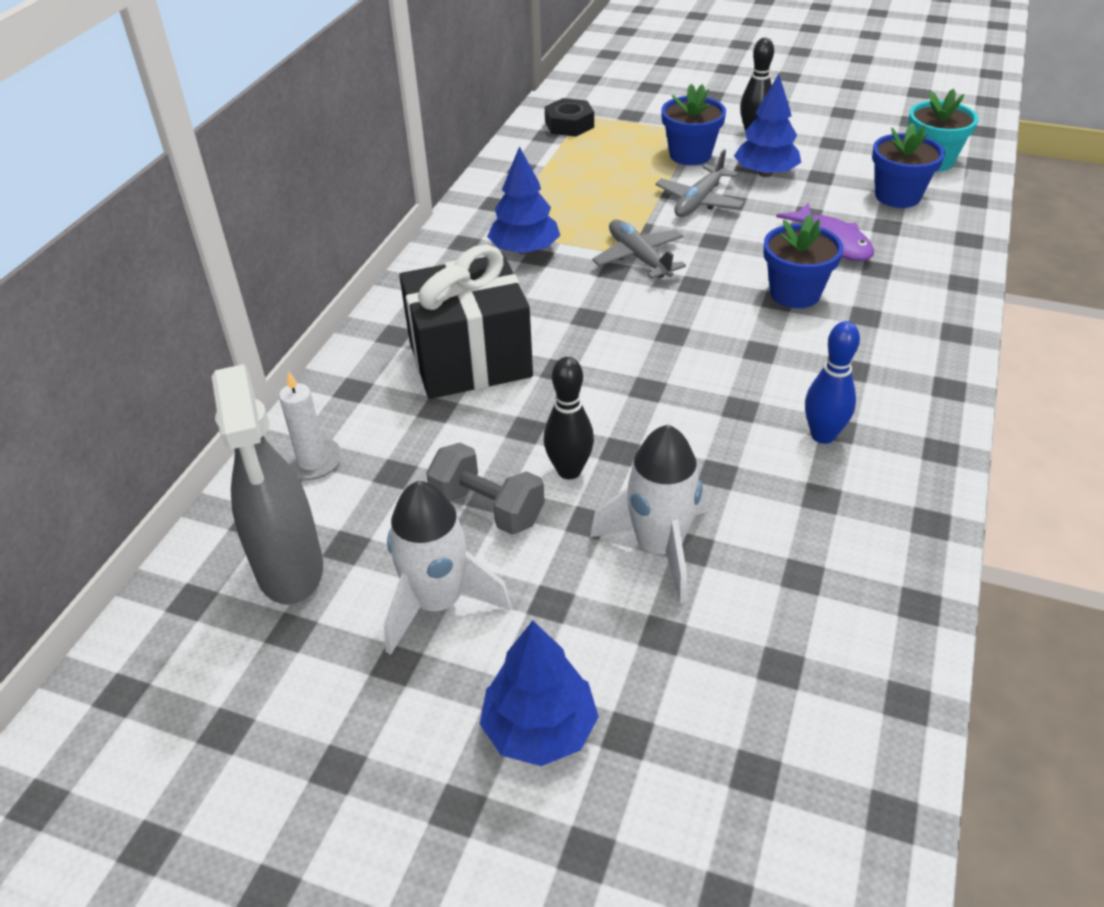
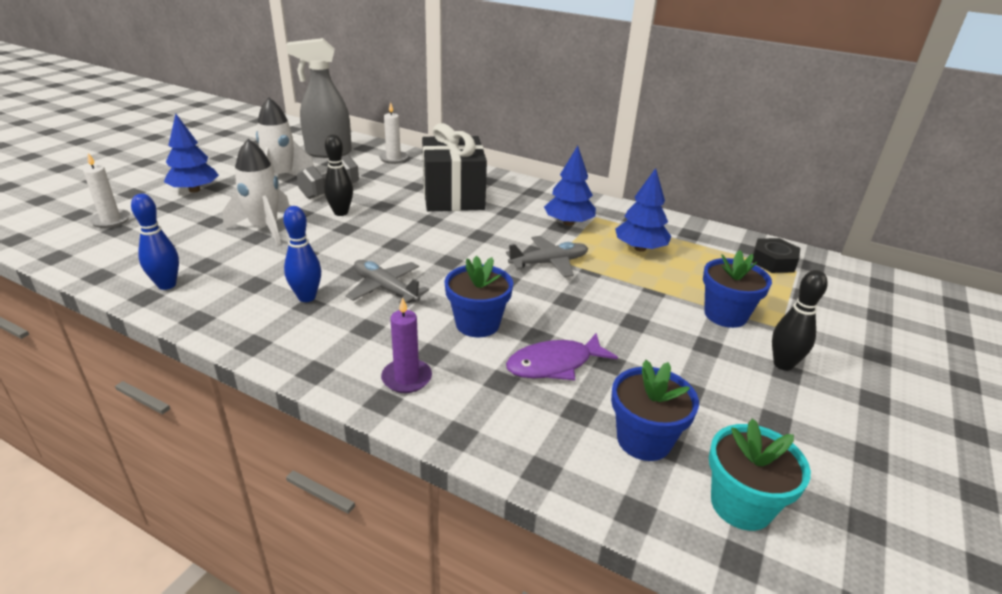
camera: 95 degrees right, 10 degrees down
(699, 201) = (635, 304): grey plane -> grey plane (385, 288)
(725, 808) = (111, 220): none -> white candle
(765, 173) = (691, 353): blue tree -> blue tree (640, 248)
(879, 594) = (167, 285): none -> blue bowling pin
(914, 324) = (406, 378): none -> purple candle

